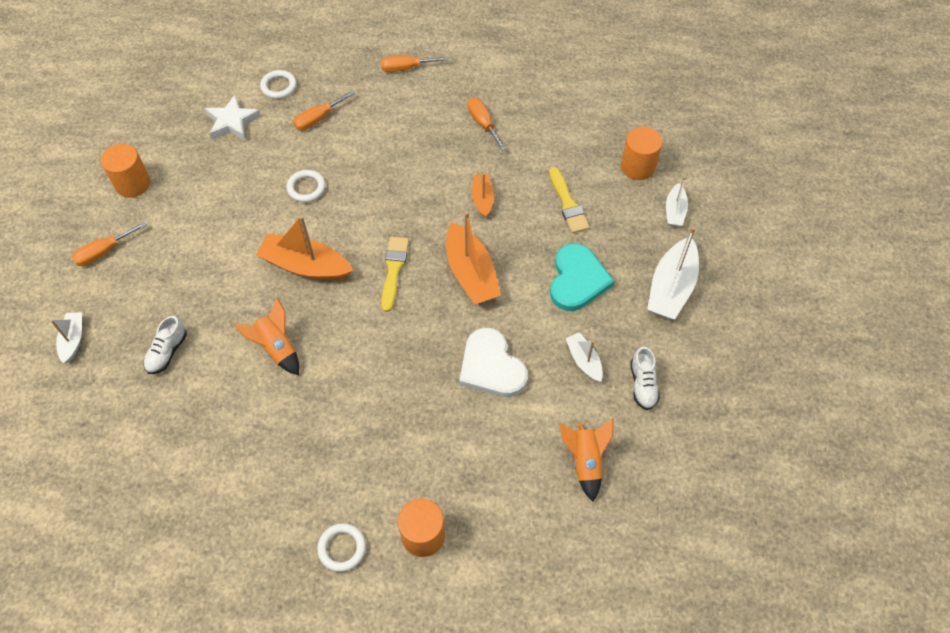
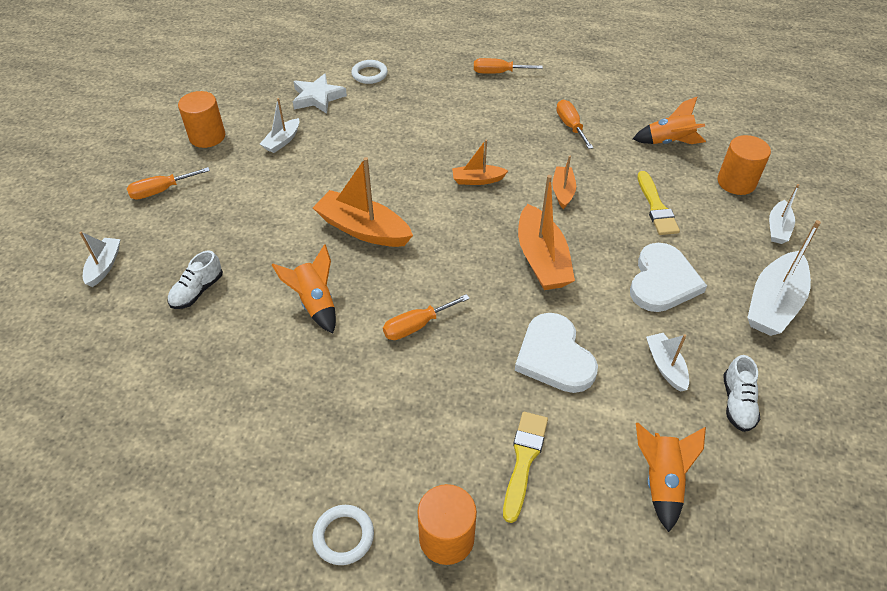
camera: 10 degrees right, 10 degrees down
(208, 179) = (282, 141): none -> white boat
(306, 188) = (379, 160): white ring -> none
(318, 119) = (403, 104): orange screwdriver -> orange screwdriver (416, 326)
(394, 270) = (457, 245): yellow brush -> yellow brush (524, 460)
(403, 197) = (477, 180): none -> orange boat
(575, 130) = (669, 142): none -> orange rocket
(577, 280) = (662, 281): turquoise heart -> white heart

